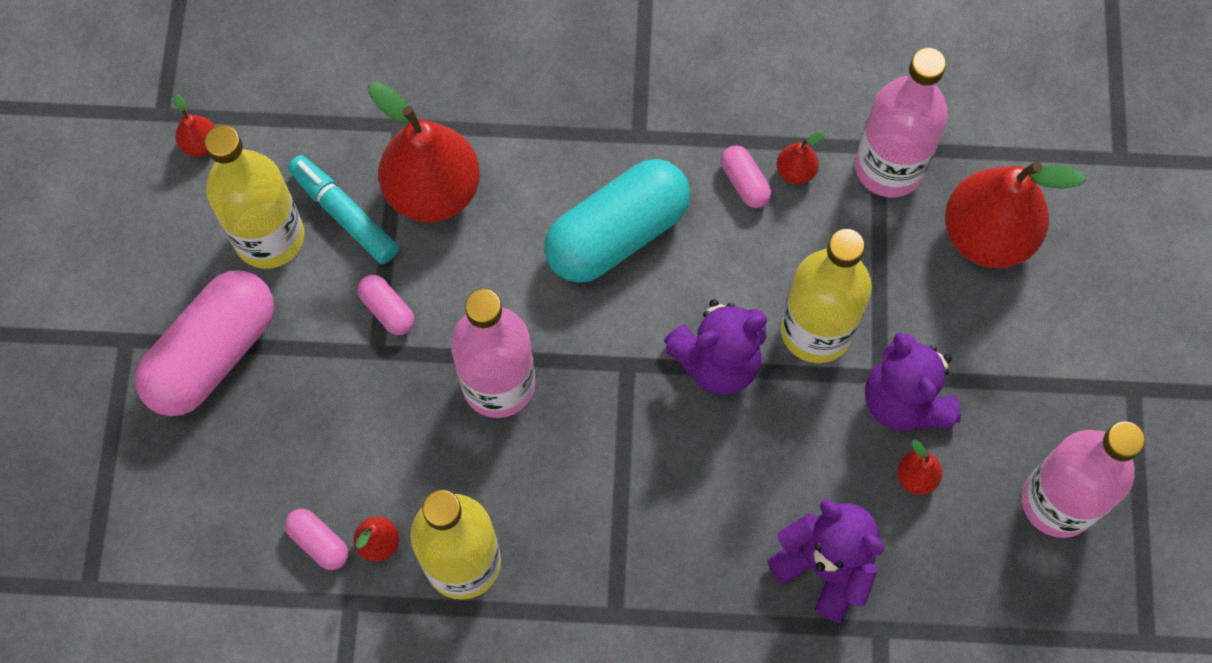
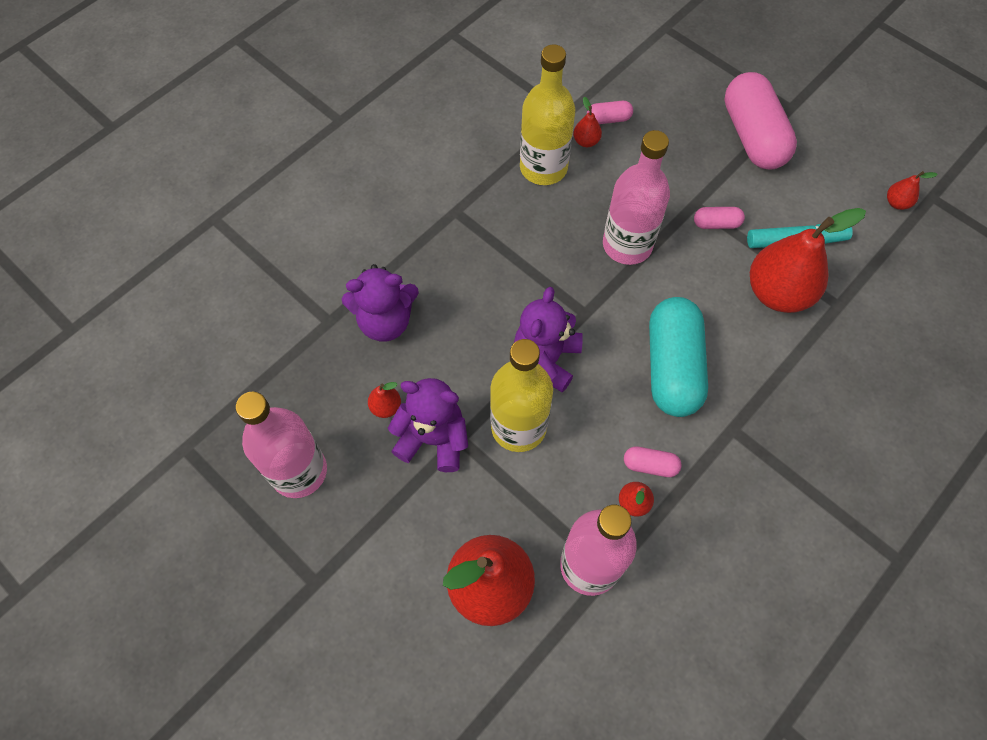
camera: 130 degrees right, 5 degrees down
(269, 237) = (807, 199): yellow bottle -> none

